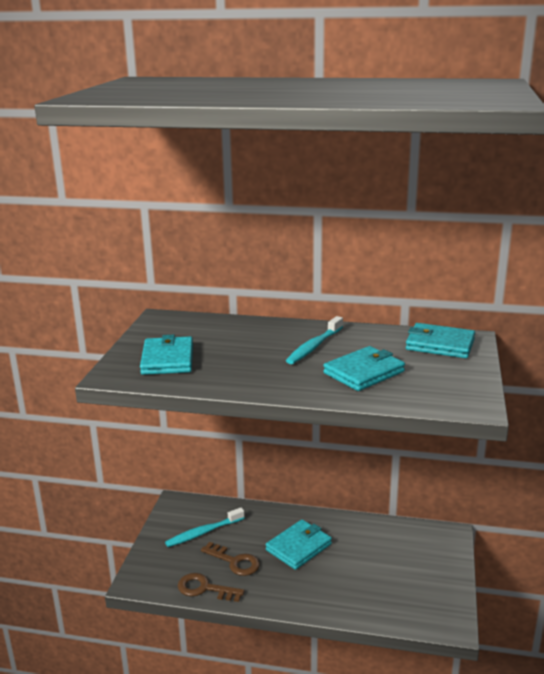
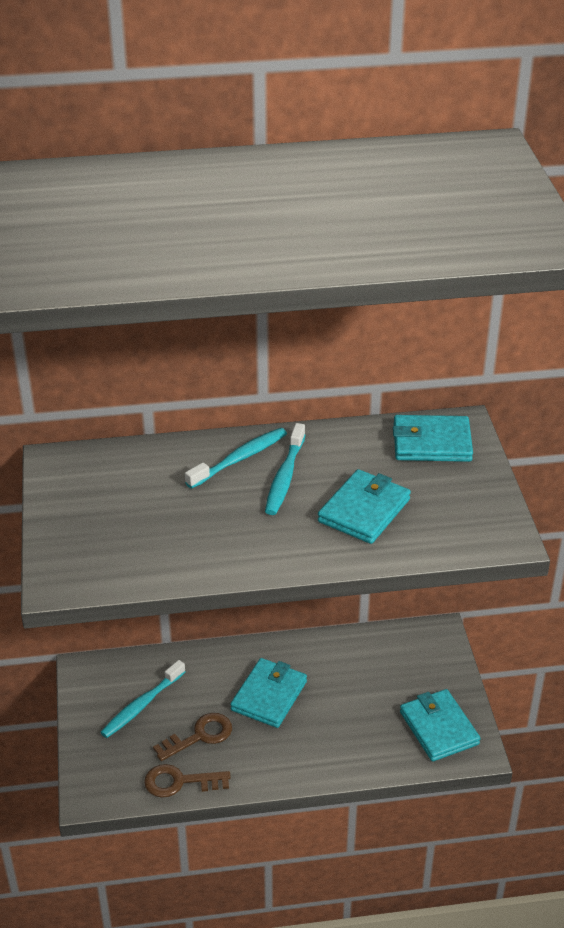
camera: 20 degrees left, 15 degrees up
(167, 359) = (113, 539): turquoise wallet -> turquoise wallet (438, 728)
(234, 561) = (199, 736): brown key -> brown key turned 45 degrees counterclockwise
(287, 333) = (239, 459): none -> turquoise toothbrush

